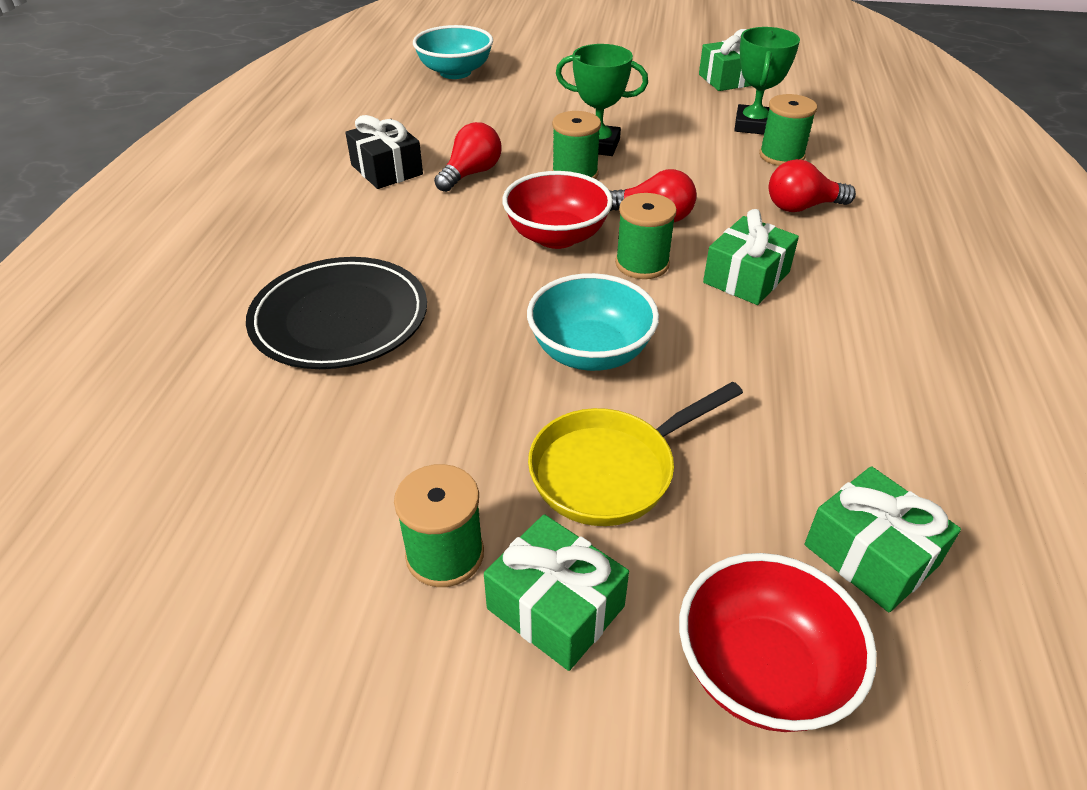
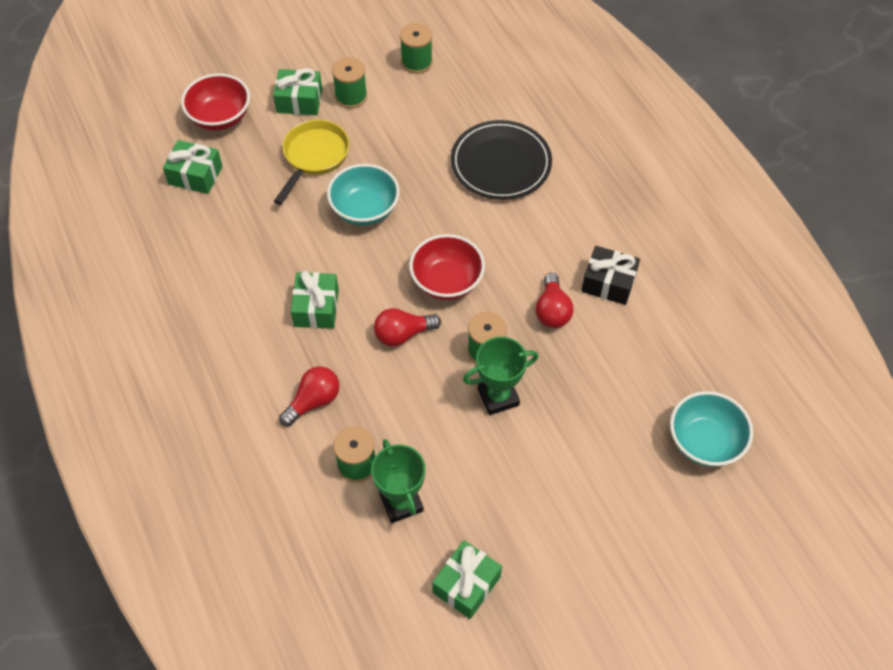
camera: 145 degrees right, 15 degrees up
(642, 264) = (381, 286): green spool -> green spool (416, 62)

